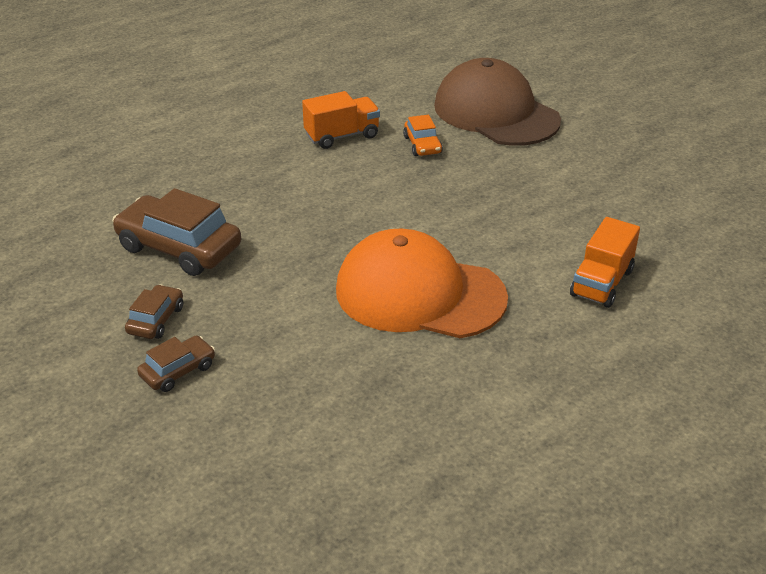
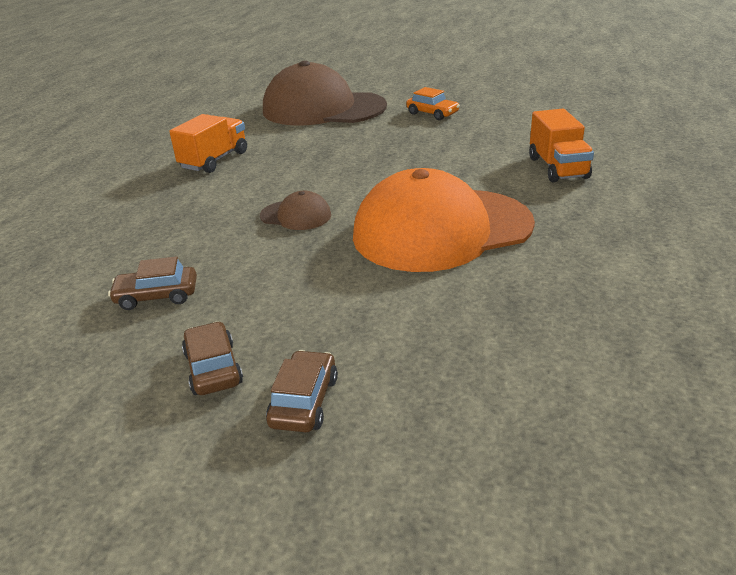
camera: 35 degrees left, 5 degrees down
(179, 248) = (157, 296): brown car -> brown car, size x0.52
(335, 224) = (296, 215): none -> brown cap
(422, 145) = (294, 143): orange car -> orange car (432, 113)

